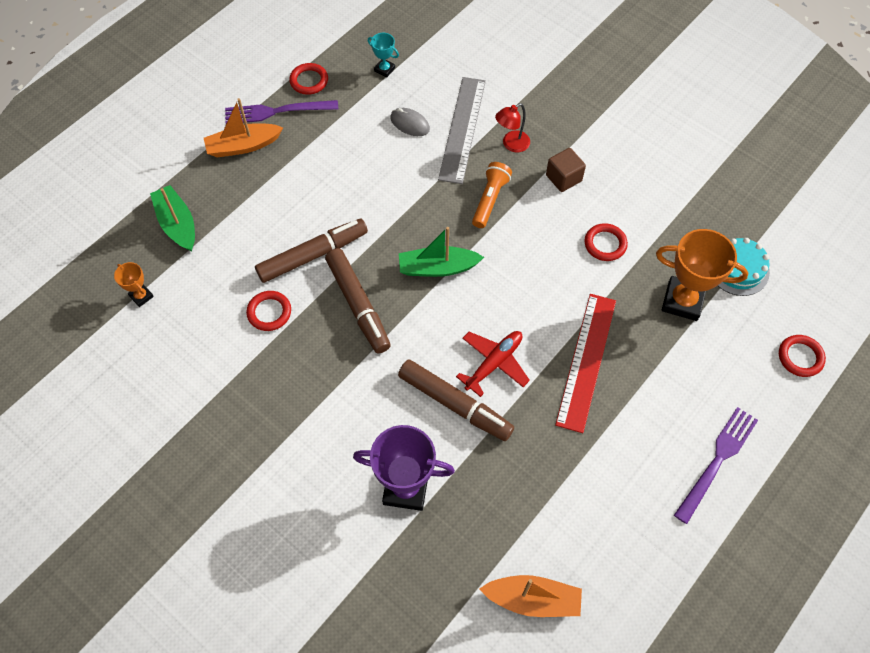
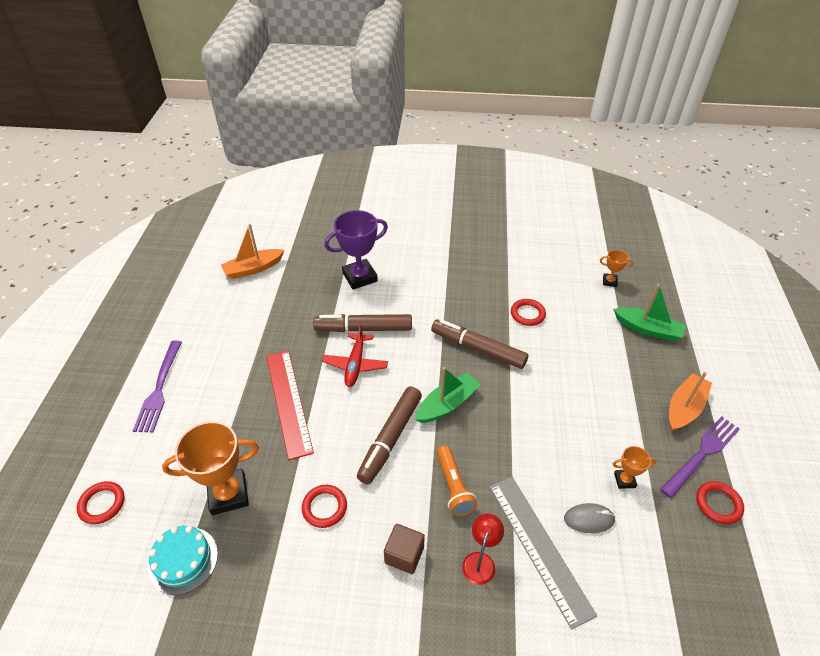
camera: 145 degrees right, 15 degrees down
(313, 255) = (541, 361): brown marker -> brown marker (390, 438)
(355, 130) = (624, 480): none -> orange trophy
(384, 69) = (675, 568): turquoise trophy -> none

